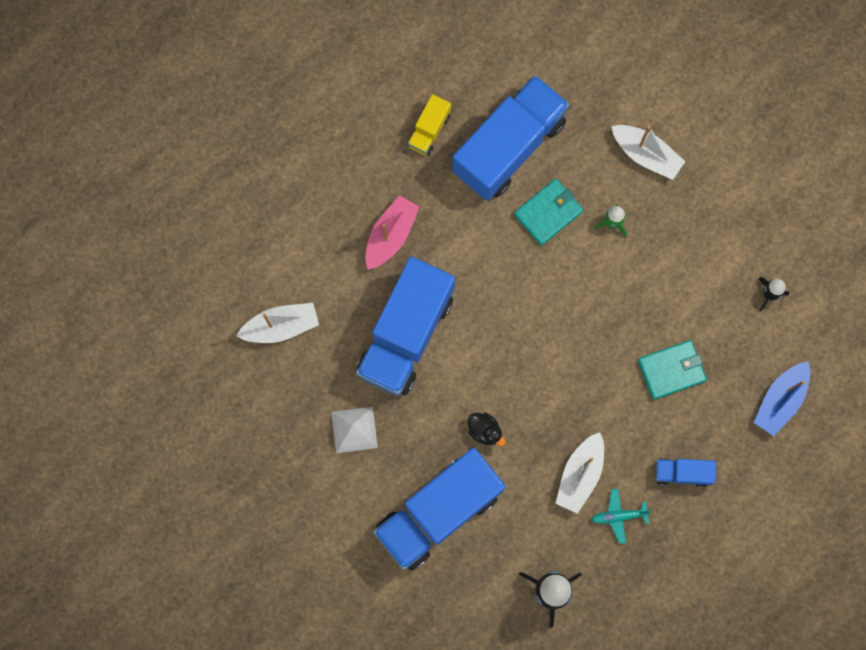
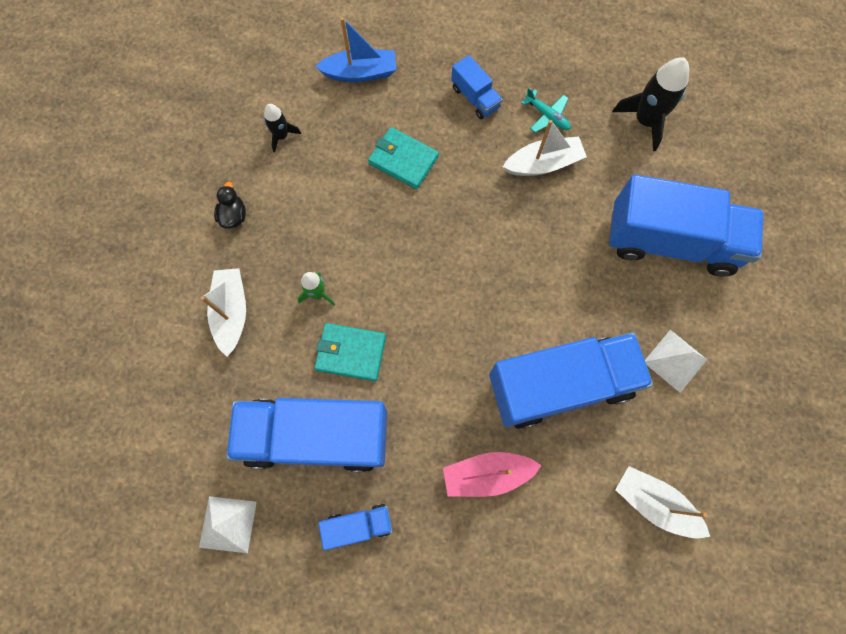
camera: 130 degrees left, 5 degrees down
(429, 130) = (358, 525): yellow truck -> blue truck
(484, 431) = (577, 257): black duck -> black duck (234, 216)
(498, 52) = (228, 524): none -> white pyramid

